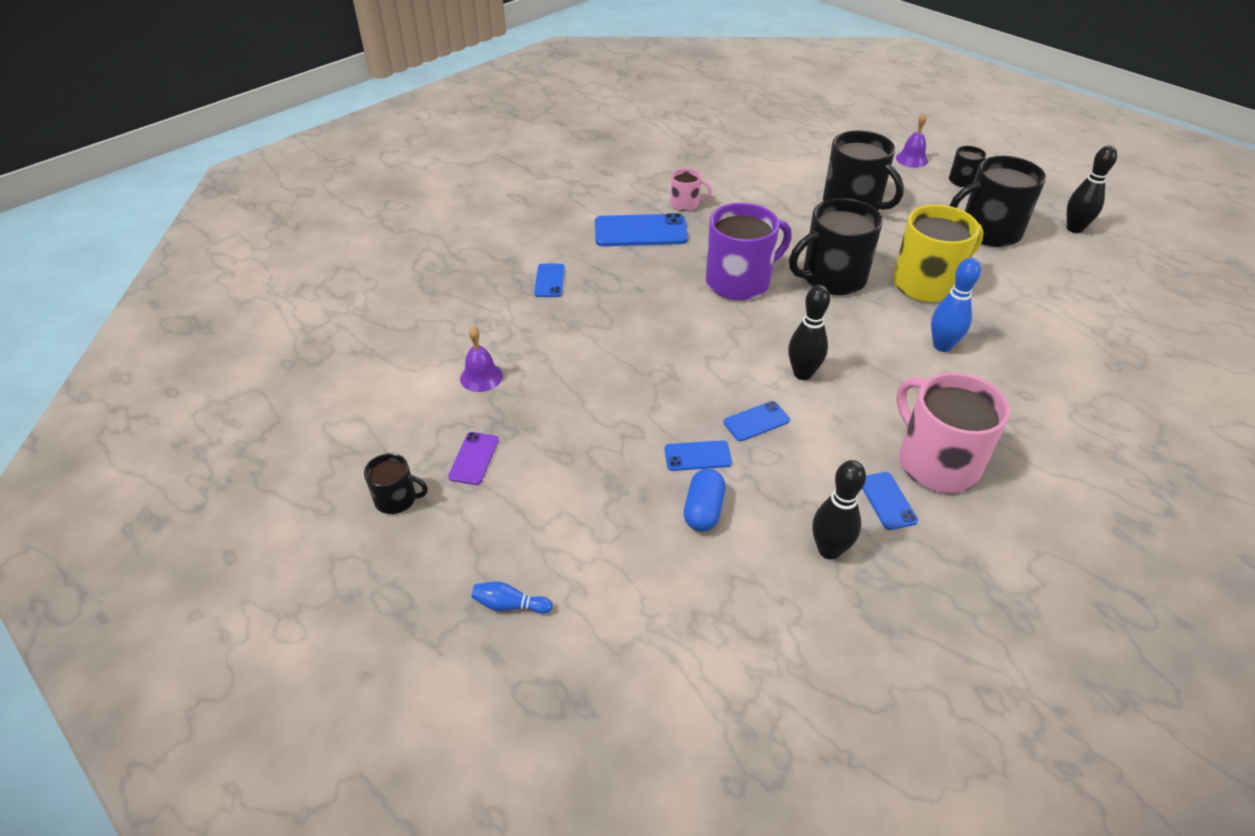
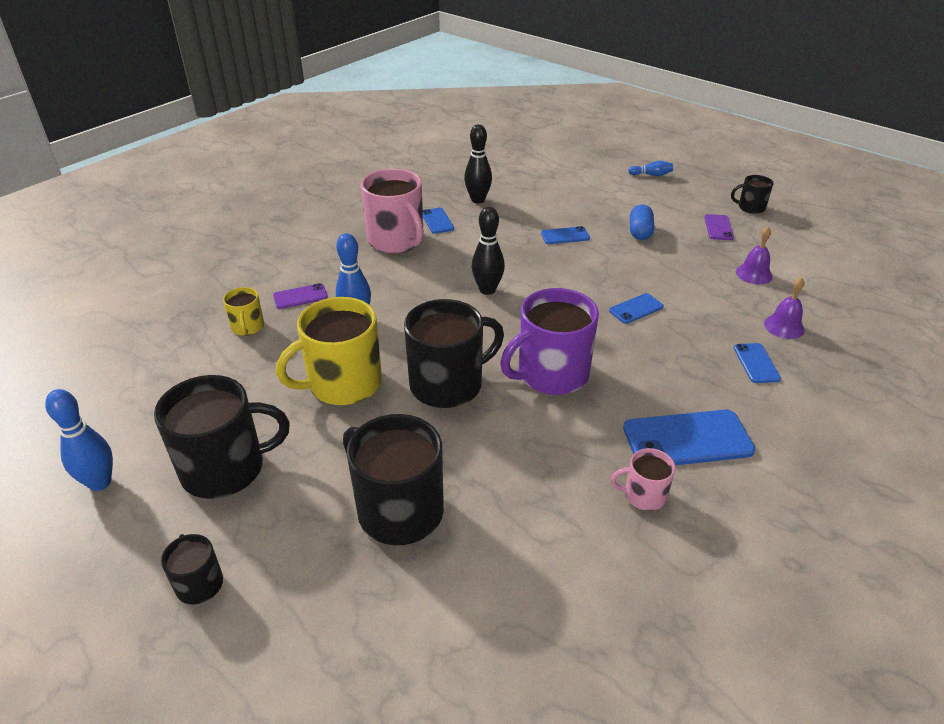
camera: 175 degrees right, 5 degrees down
(703, 510) = (555, 212): blue capsule -> blue capsule (640, 232)
(756, 421) = (525, 256): blue phone -> blue phone (636, 309)
(911, 159) = (260, 646): purple bell -> purple bell (784, 326)
(1020, 377) = (300, 297): none -> purple phone
(1054, 343) = (247, 327): none -> yellow mug
(1074, 228) = (100, 482): black bowling pin -> blue bowling pin

